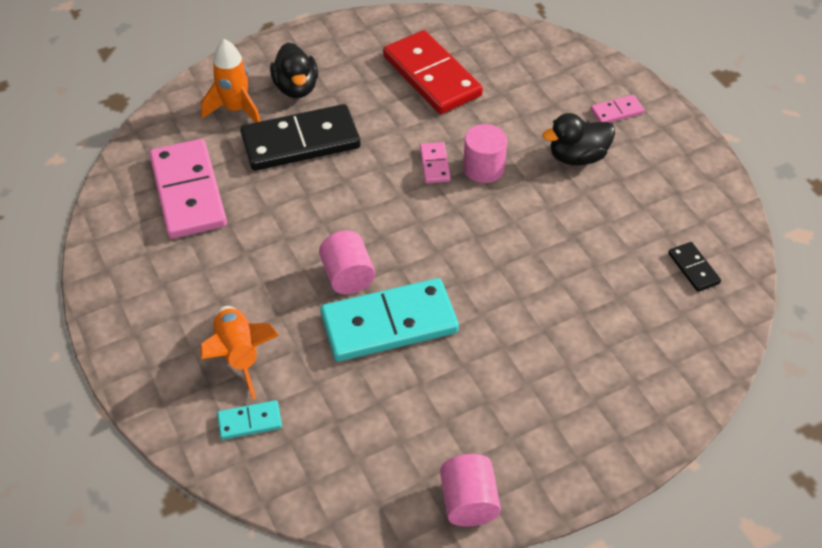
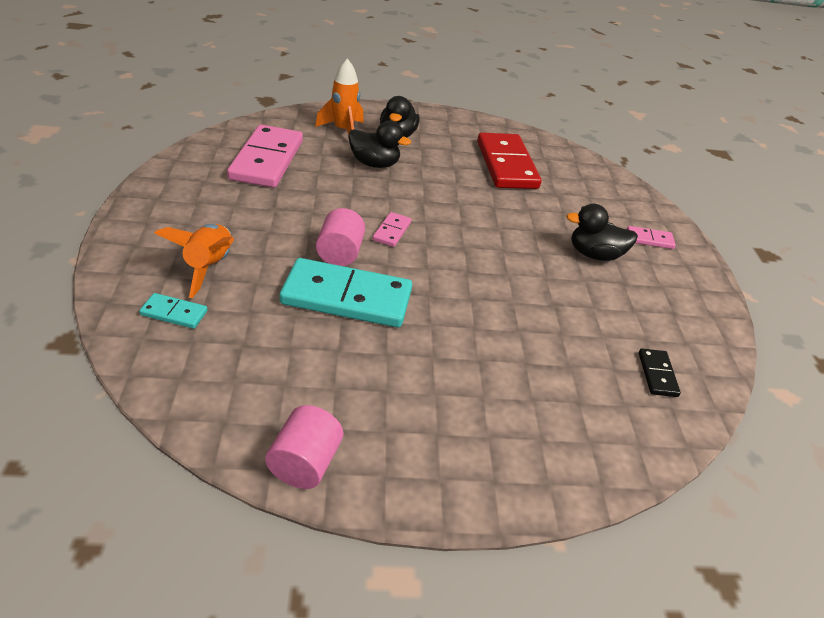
camera: 20 degrees right, 10 degrees down
(300, 141) = (374, 164): black domino -> black duck
(434, 164) = (468, 214): pink domino -> pink domino (392, 231)
(483, 168) = (507, 231): pink cylinder -> none

